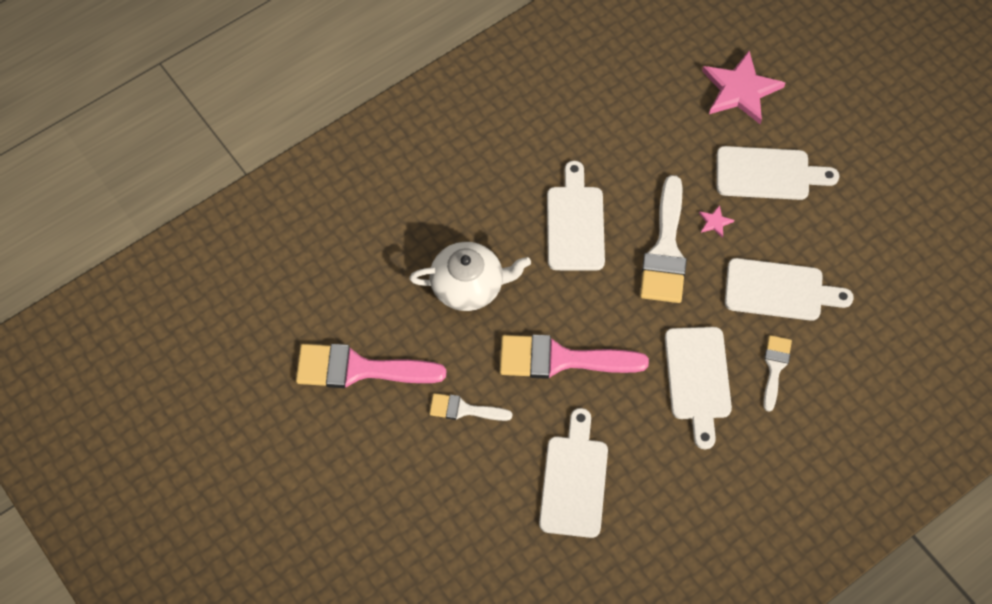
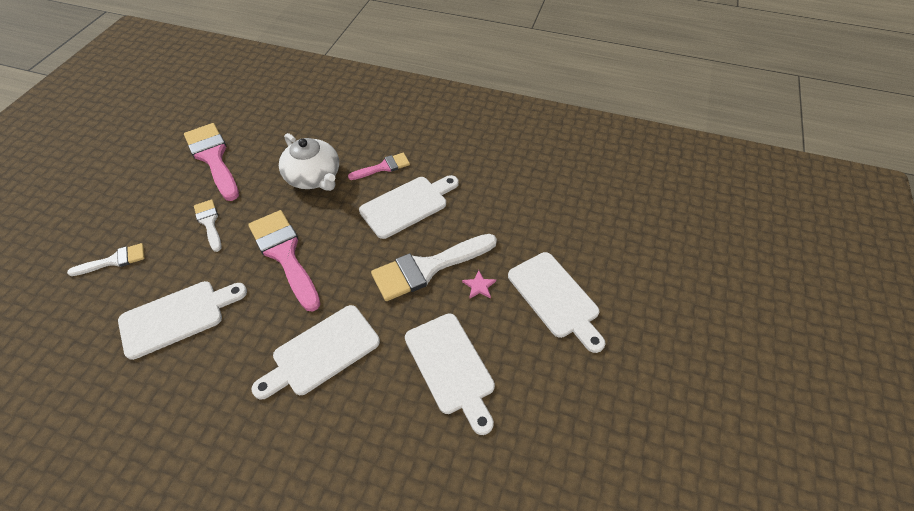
camera: 55 degrees right, 10 degrees down
(504, 215) = (383, 167): none -> pink brush
(740, 90) = (612, 240): pink star -> none
(775, 367) = (370, 406): white brush -> white brush (114, 260)

